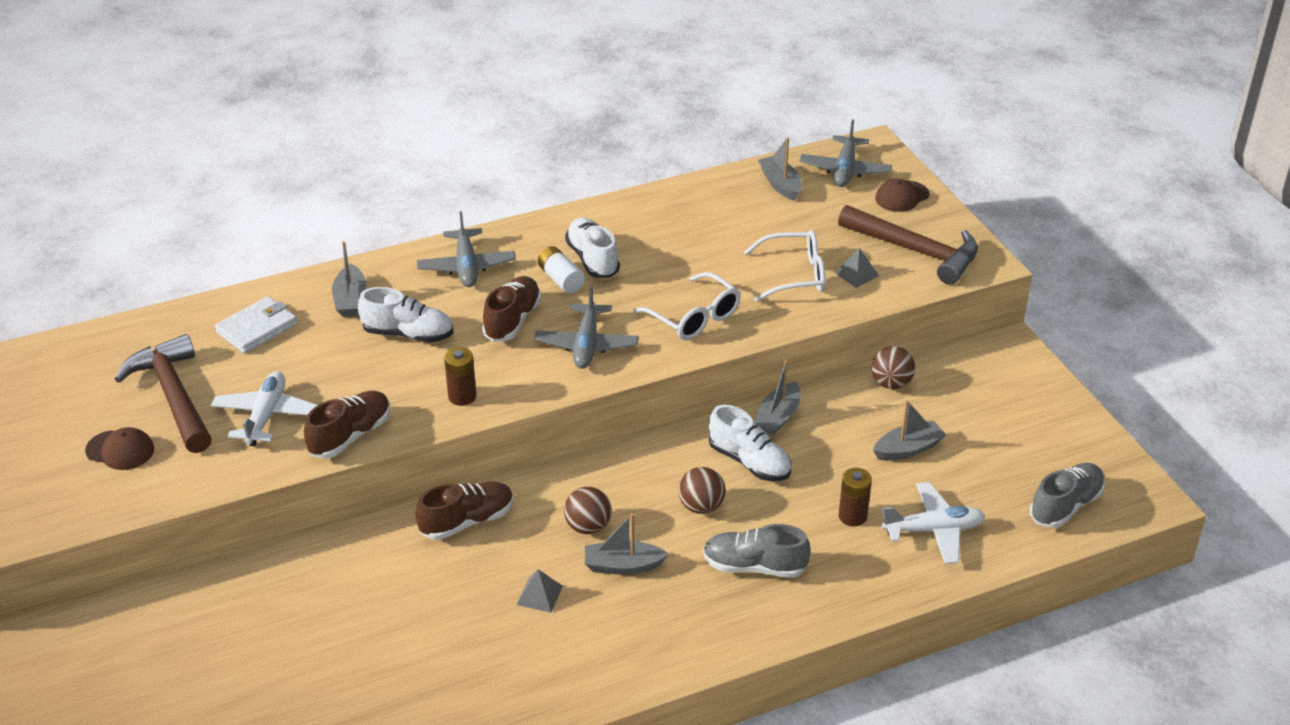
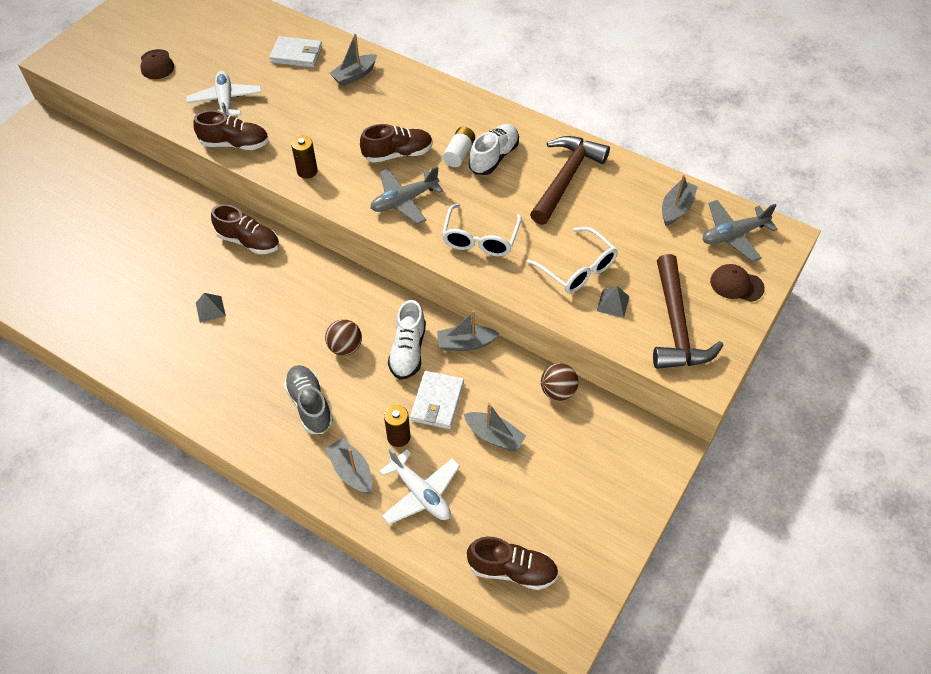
camera: 55 degrees right, 15 degrees up
(174, 396) = (214, 58): brown hammer -> brown hammer (565, 178)
(266, 416) = (225, 101): white plane -> white plane turned 75 degrees counterclockwise
(408, 334) = (344, 116): white shoe -> none
(466, 267) = (431, 105): grey plane -> none
(588, 526) = (285, 300): brown ball -> none
(623, 566) = (263, 336): grey boat -> grey boat (351, 471)
(833, 469) = (437, 402): none -> white wallet
(1065, 506) = (512, 570): grey shoe -> brown shoe

